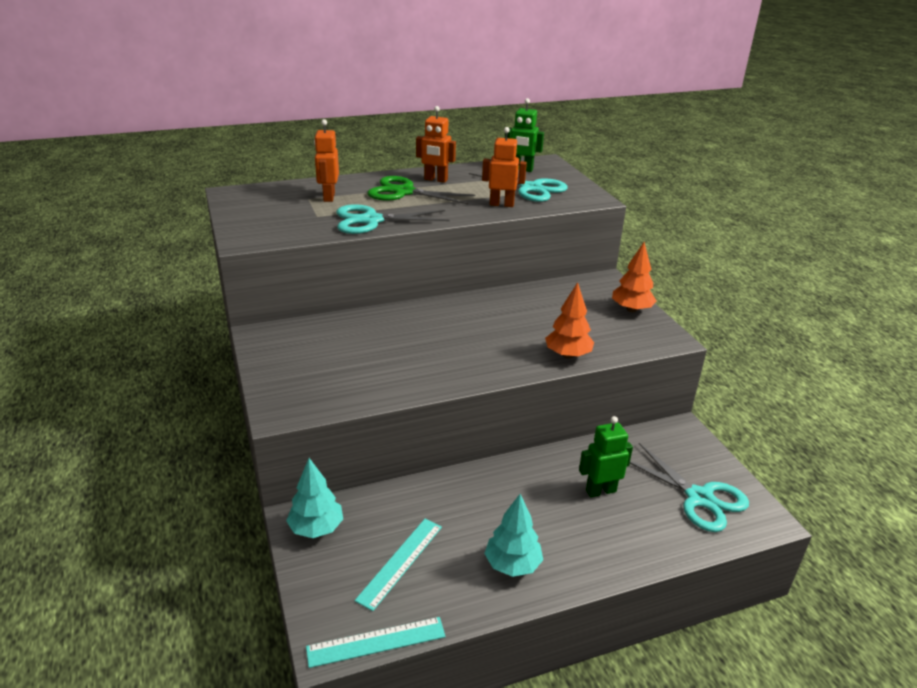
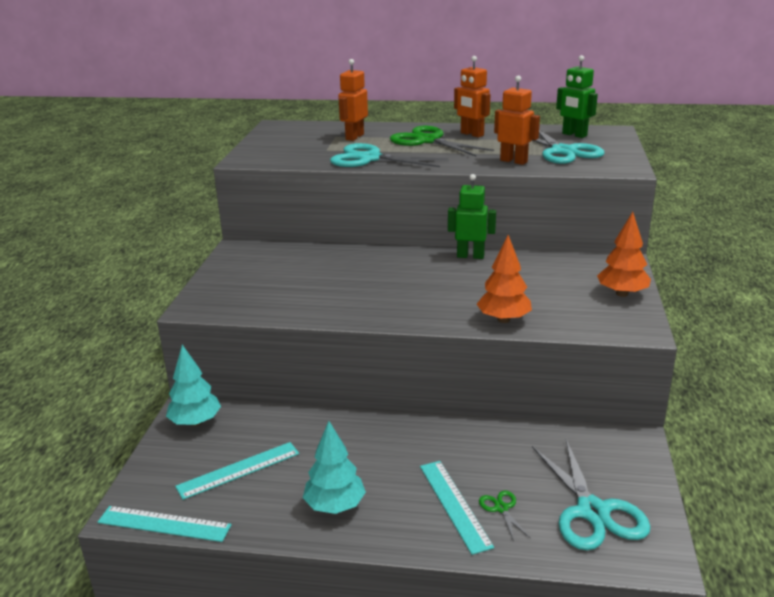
camera: 30 degrees right, 5 degrees down
(600, 490) = (484, 471): green robot -> green robot (470, 256)
(603, 528) = (454, 505): none -> turquoise ruler
(638, 518) = (501, 508): none -> green scissors

